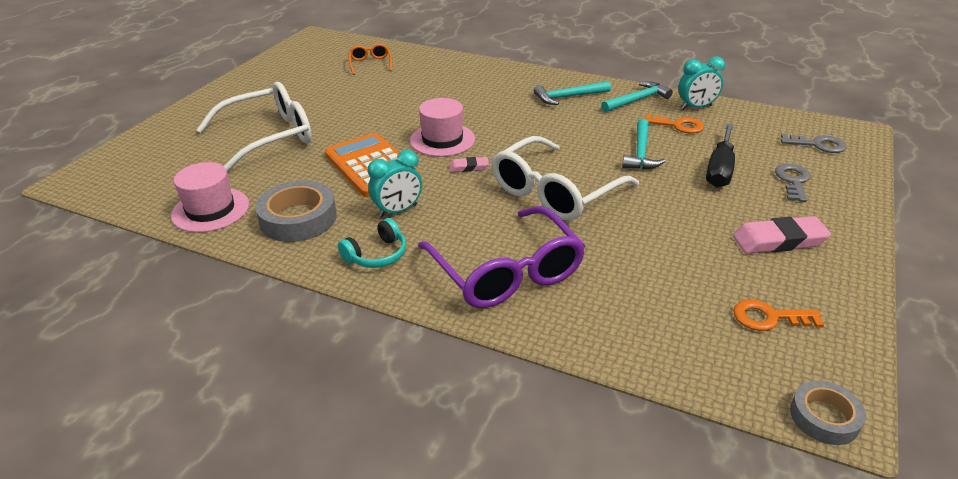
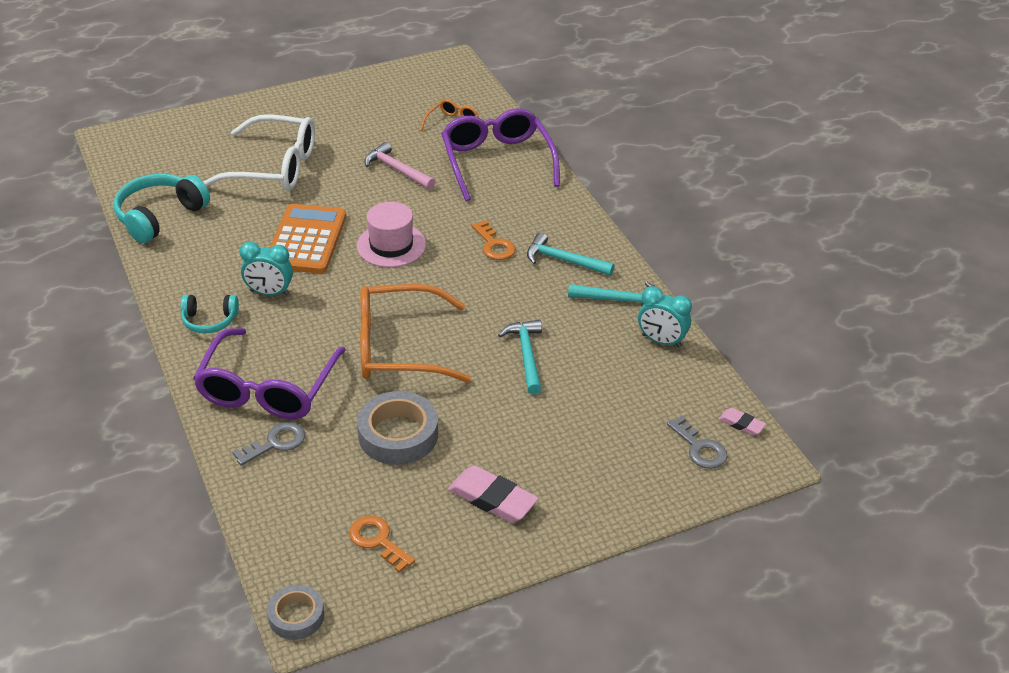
camera: 40 degrees right, 5 degrees up
(210, 210) = (160, 216): pink hat -> turquoise headphones
(298, 218) = (201, 258): grey tape -> grey tape (398, 434)
(372, 100) = (397, 170): none -> pink hammer
(435, 69) = (497, 161): none -> purple glasses
(468, 167) = (371, 284): pink eraser -> pink eraser (741, 424)
(555, 192) = (398, 347): white glasses -> orange glasses
(641, 152) = (526, 355): turquoise hammer -> turquoise hammer turned 120 degrees clockwise
(678, 125) = (608, 349): orange key -> orange key (494, 245)
(720, 169) = (563, 412): black screwdriver -> none
(793, 181) = (605, 463): grey key -> grey key (275, 443)

